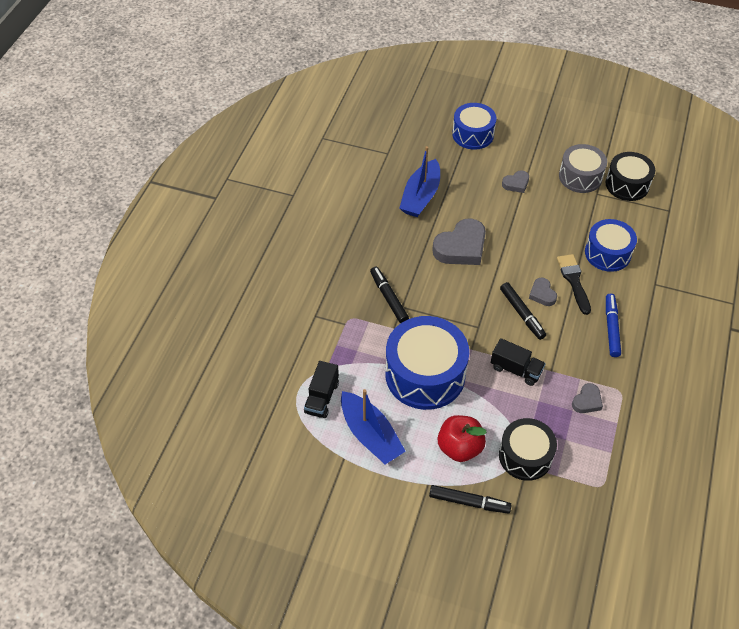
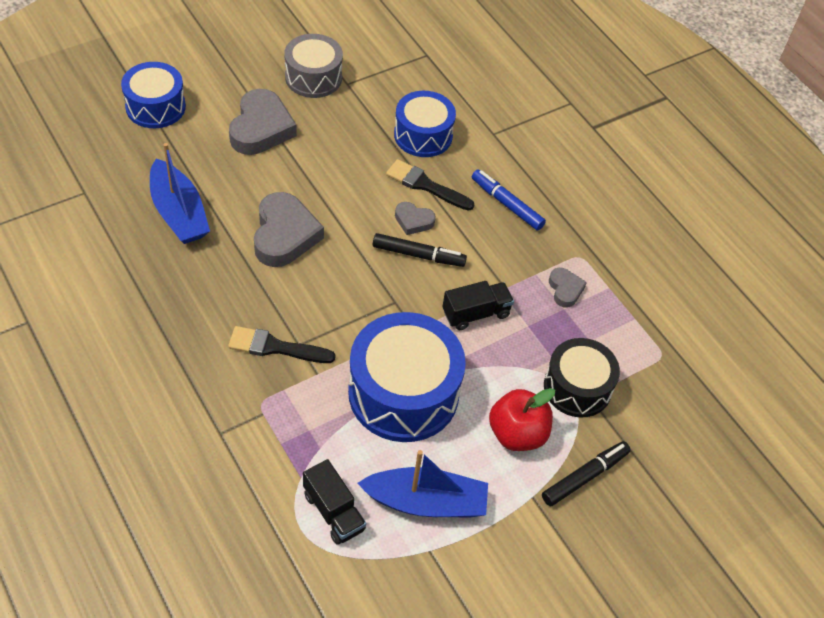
camera: 55 degrees left, 0 degrees up
(389, 298) = (275, 347): black marker -> black brush
(516, 184) = (261, 128): grey heart -> grey heart, size x1.94
(627, 184) = (364, 55): black drum -> none

